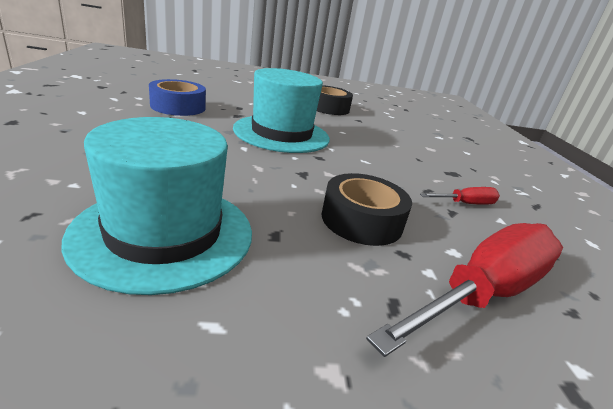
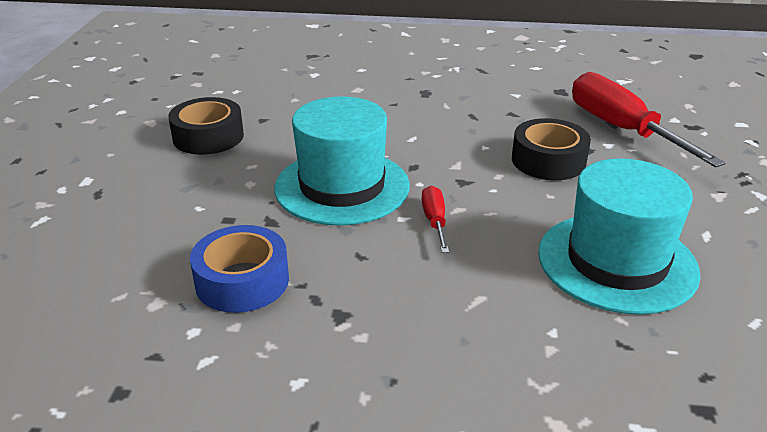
camera: 75 degrees left, 5 degrees up
(465, 204) = (493, 103): red screwdriver -> red screwdriver (435, 221)

